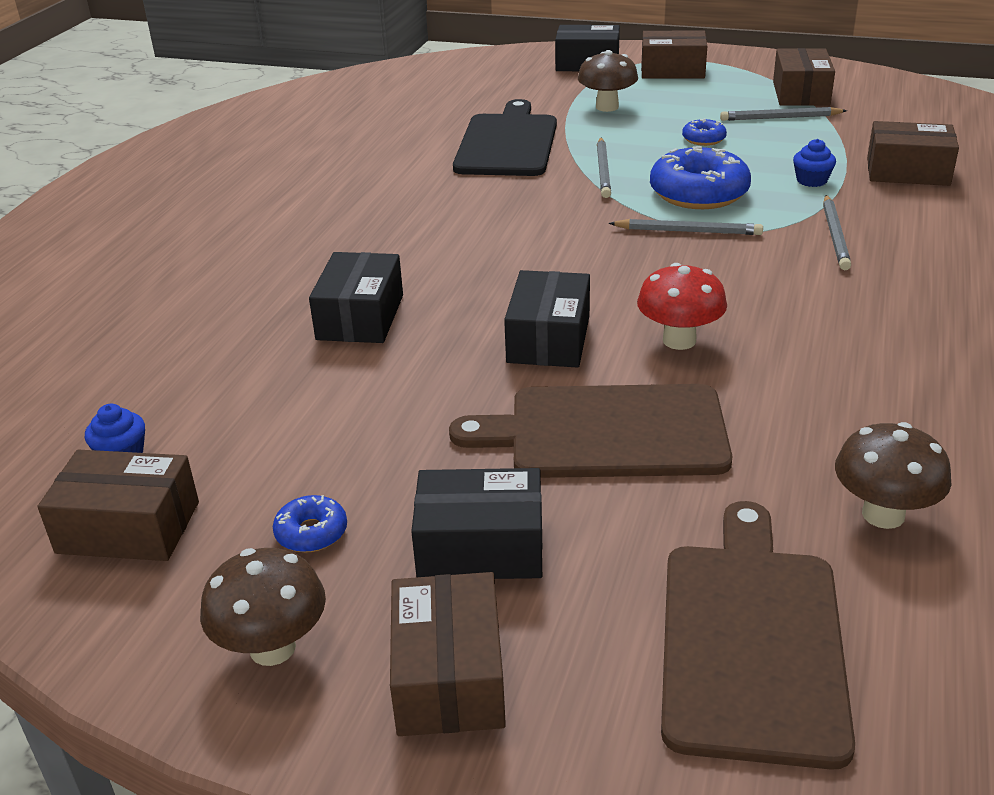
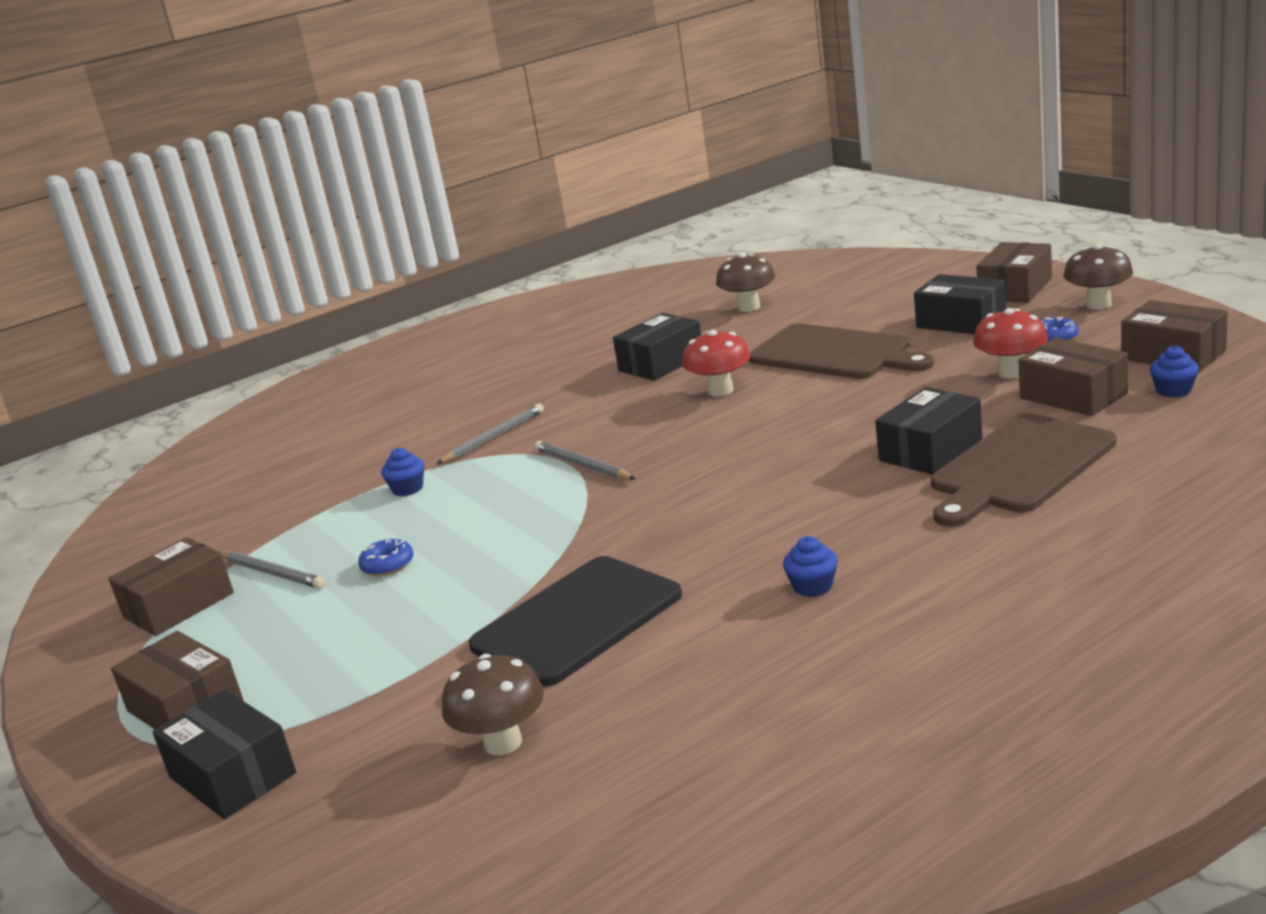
camera: 140 degrees left, 10 degrees down
(336, 445) = (1011, 373): none -> red mushroom
(365, 196) = (813, 586): none -> blue cupcake
(549, 339) = (803, 407): black box -> black box (661, 363)
(603, 170) = (540, 551): grey pencil -> none
(607, 107) = (376, 655): brown mushroom -> brown mushroom (503, 742)
(699, 193) = (510, 500): blue donut -> none
(752, 640) = (869, 283): brown cutting board -> brown cutting board (1018, 467)
(907, 171) = (329, 478): brown box -> brown box (1073, 396)

